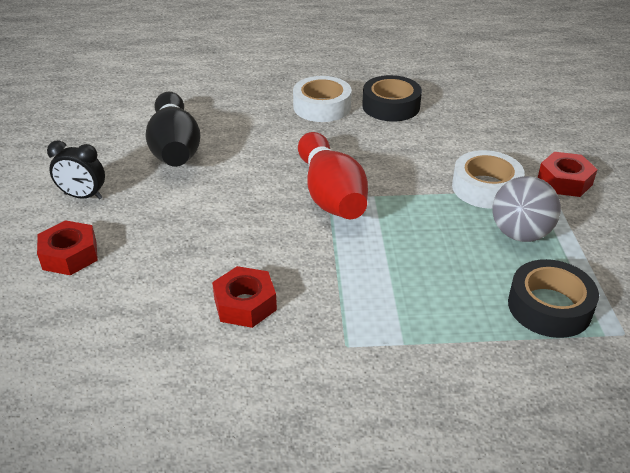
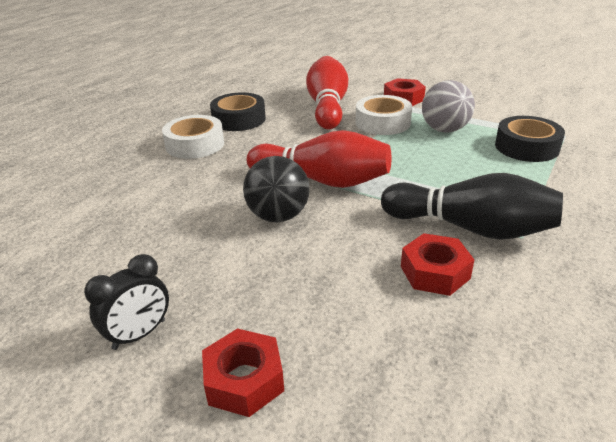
camera: 55 degrees left, 5 degrees down
(175, 147) = (140, 238): black bowling pin -> black bowling pin (470, 228)
(255, 194) = (278, 216): none -> black ball
(478, 142) = (327, 107): none -> red bowling pin

